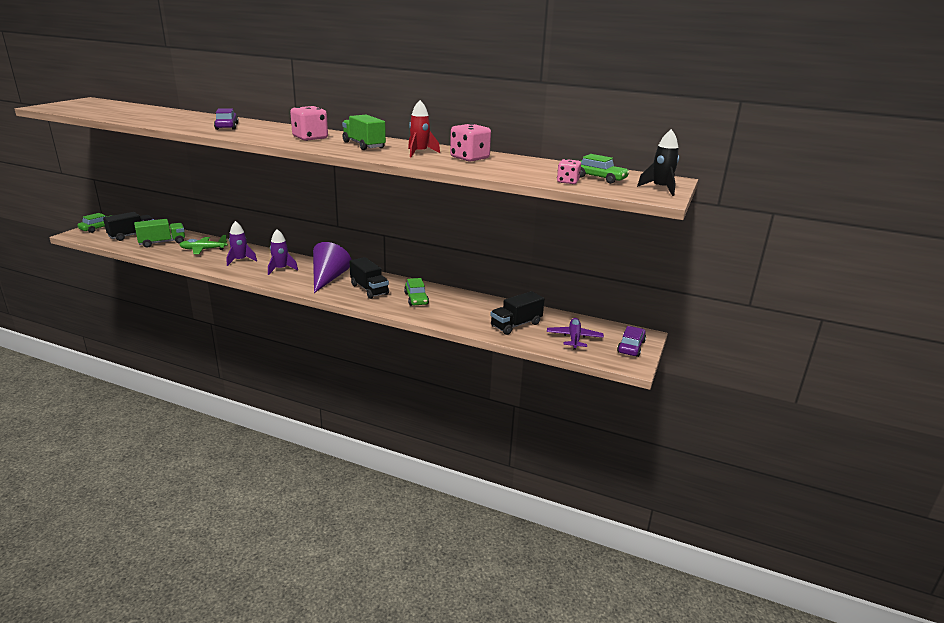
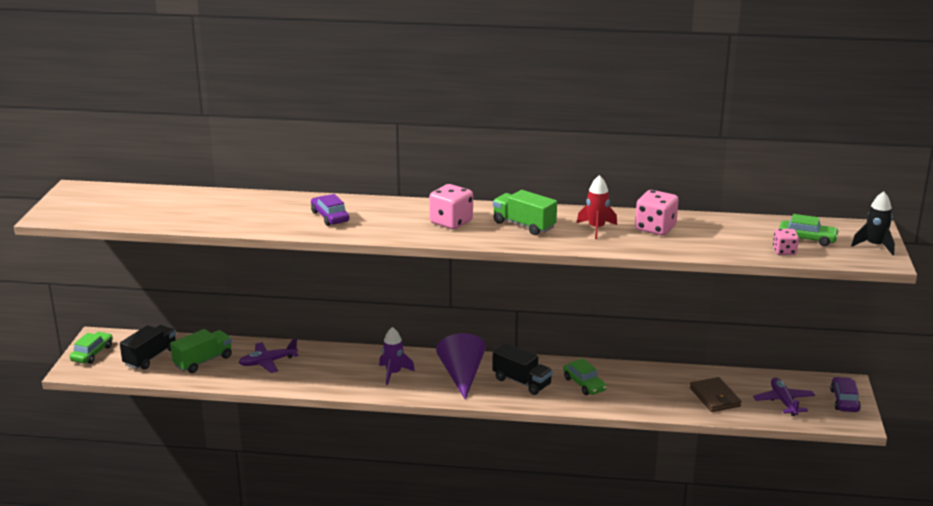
camera: 15 degrees left, 0 degrees up
(203, 249) = (268, 362): green plane -> purple plane
(240, 260) = (331, 370): purple rocket -> none
(516, 325) = (715, 397): black truck -> brown wallet

